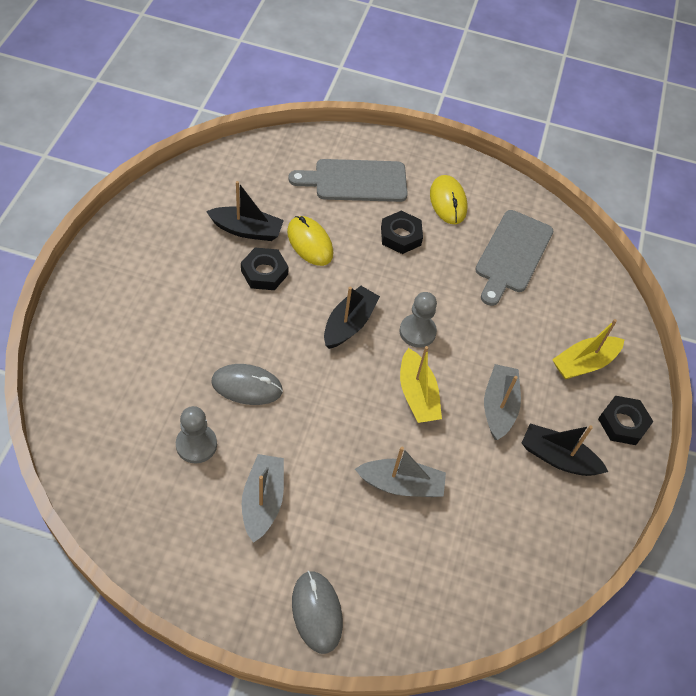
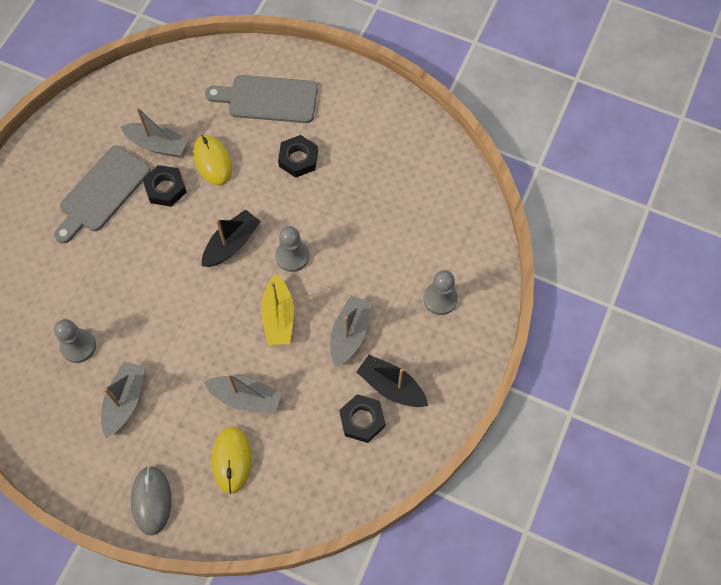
camera: 15 degrees right, 10 degrees up
(247, 230) = (157, 145): black boat -> grey boat
(247, 386) = (130, 296): grey mouse -> none
(448, 201) = (351, 125): yellow mouse -> yellow mouse (231, 460)
(512, 255) = (400, 185): grey cutting board -> grey cutting board (102, 192)
(584, 363) = (440, 299): yellow boat -> grey pawn
(623, 423) = (460, 360): black nut -> black nut (362, 420)

